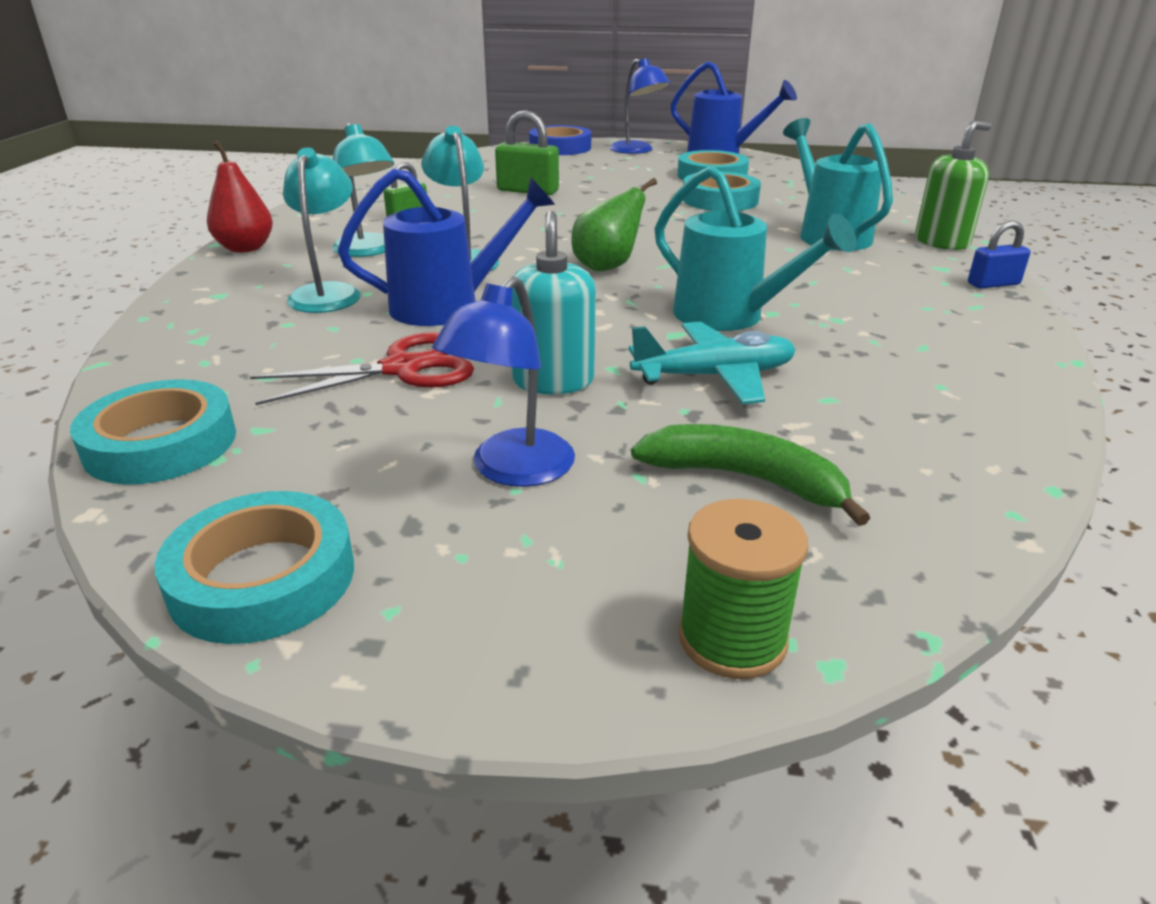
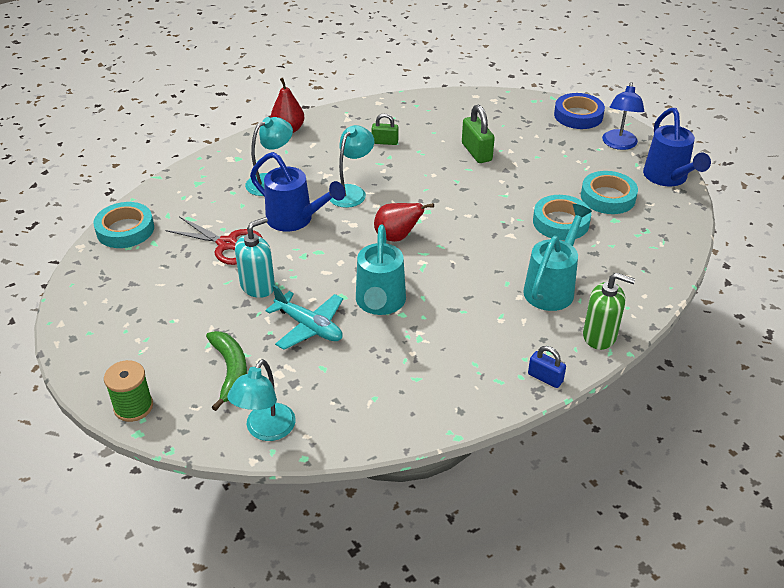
camera: 50 degrees right, 10 degrees up
(263, 578) = (81, 300): turquoise tape -> none
(368, 251) = (327, 161): turquoise lamp -> turquoise lamp (266, 430)
(512, 470) = (182, 313): blue lamp -> none
(607, 267) = (397, 237): green pear -> red pear

